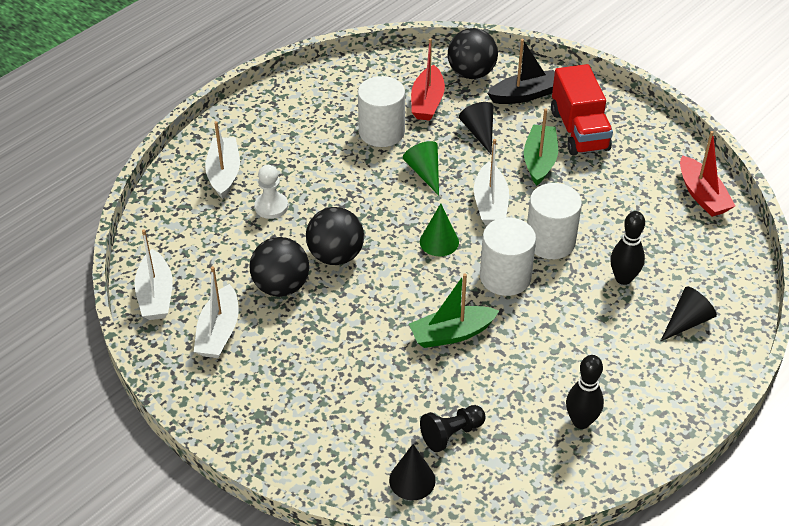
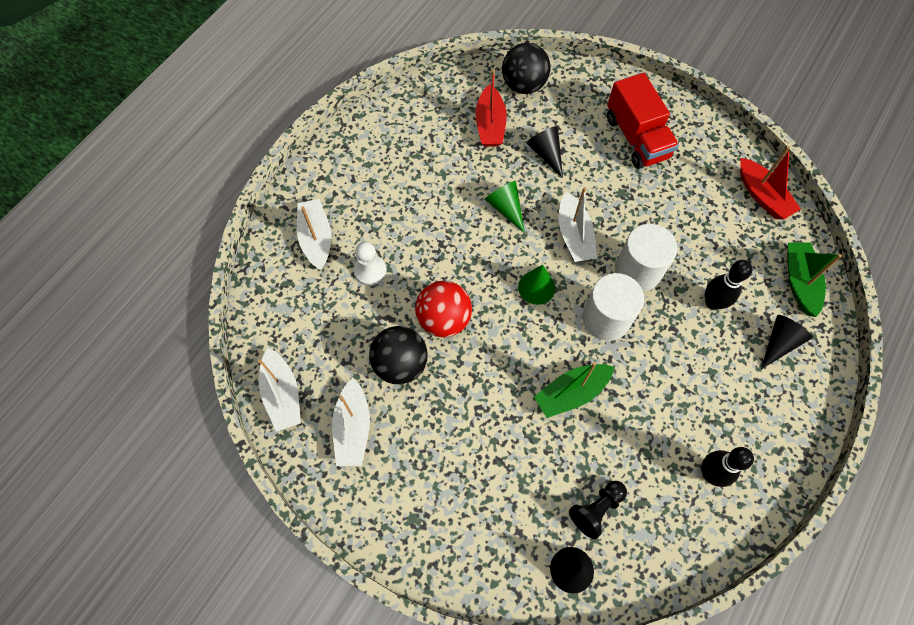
camera: 10 degrees left, 20 degrees up
(336, 255) = (444, 319): black ball -> red ball
(381, 132) = (455, 166): white cylinder -> none
(524, 95) = (578, 104): black boat -> none
(539, 161) = (608, 179): green boat -> green boat (799, 282)

